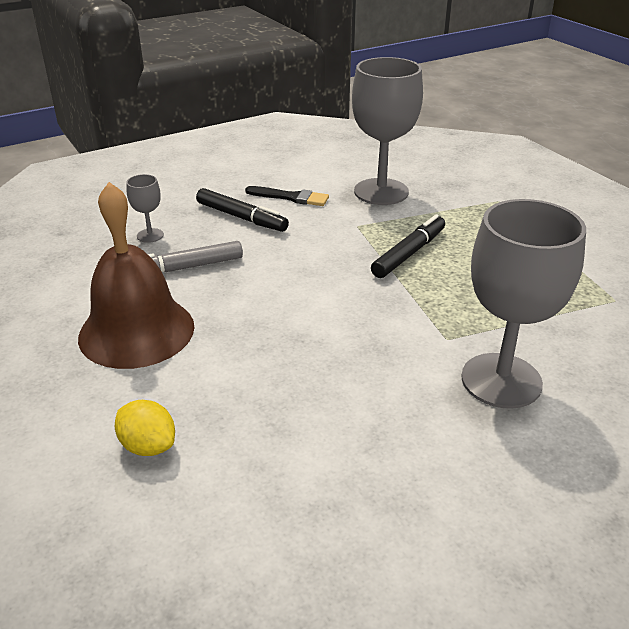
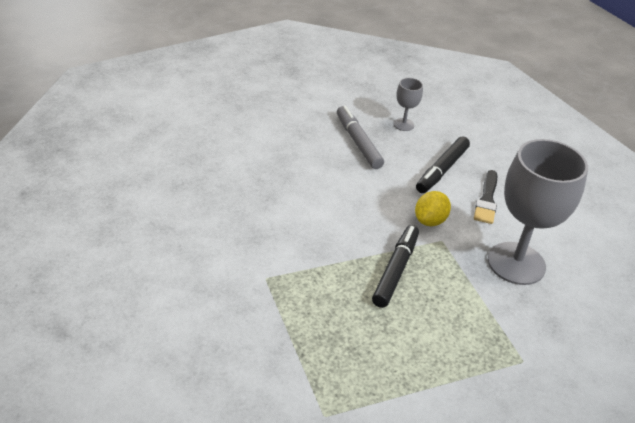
camera: 85 degrees right, 5 degrees up
(136, 331) = (280, 126): brown bell -> none
(148, 446) = (171, 137): yellow lemon -> yellow lemon (430, 221)
(409, 253) = (395, 270): black marker -> black marker turned 105 degrees counterclockwise
(501, 380) = (210, 301): grey goblet -> none

